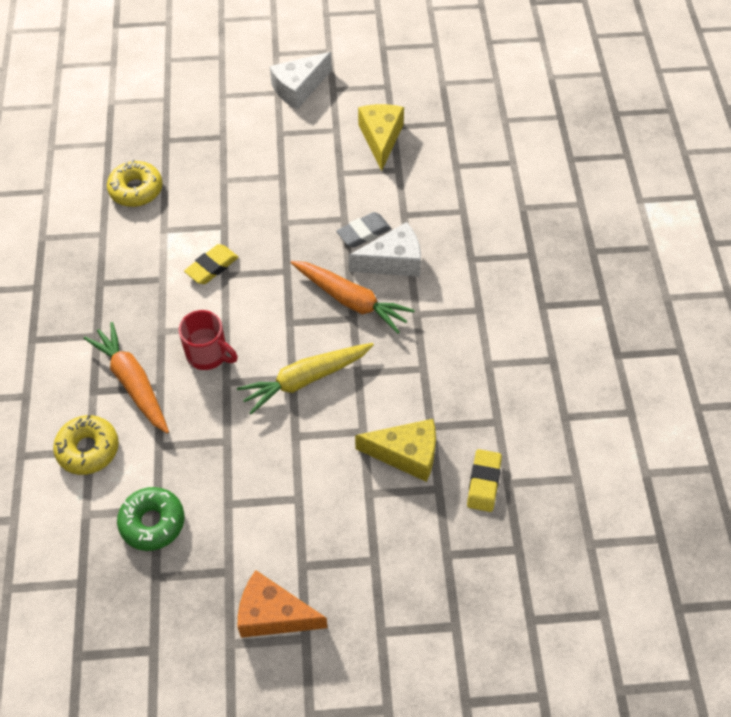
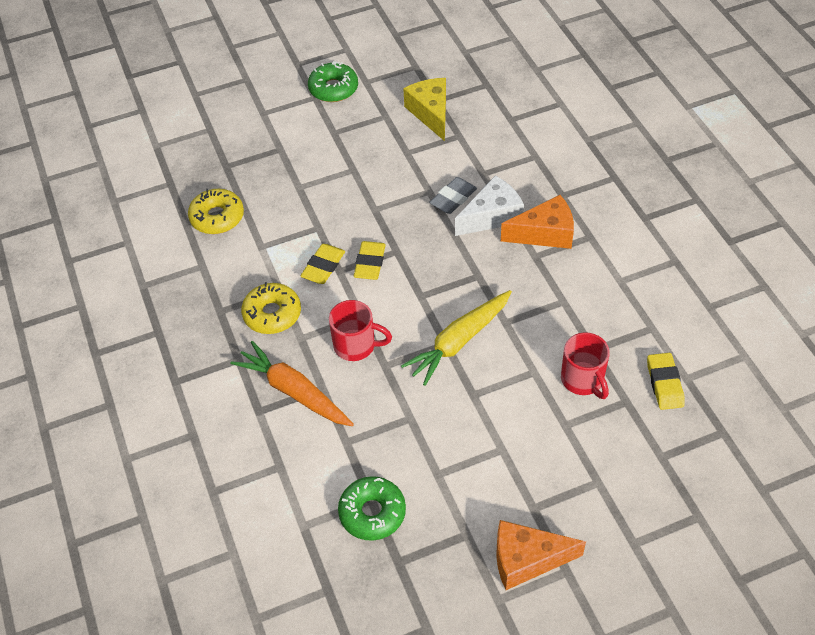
camera: 15 degrees left, 5 degrees down
(88, 449) = (278, 465): yellow donut -> yellow donut (272, 314)
(256, 276) = (370, 263): none -> yellow eraser
(299, 88) = (333, 89): white cheese -> green donut
(350, 300) = (468, 260): orange carrot -> none
(406, 454) = (583, 380): yellow cheese -> red mug
(436, 294) = (545, 233): none -> orange cheese

